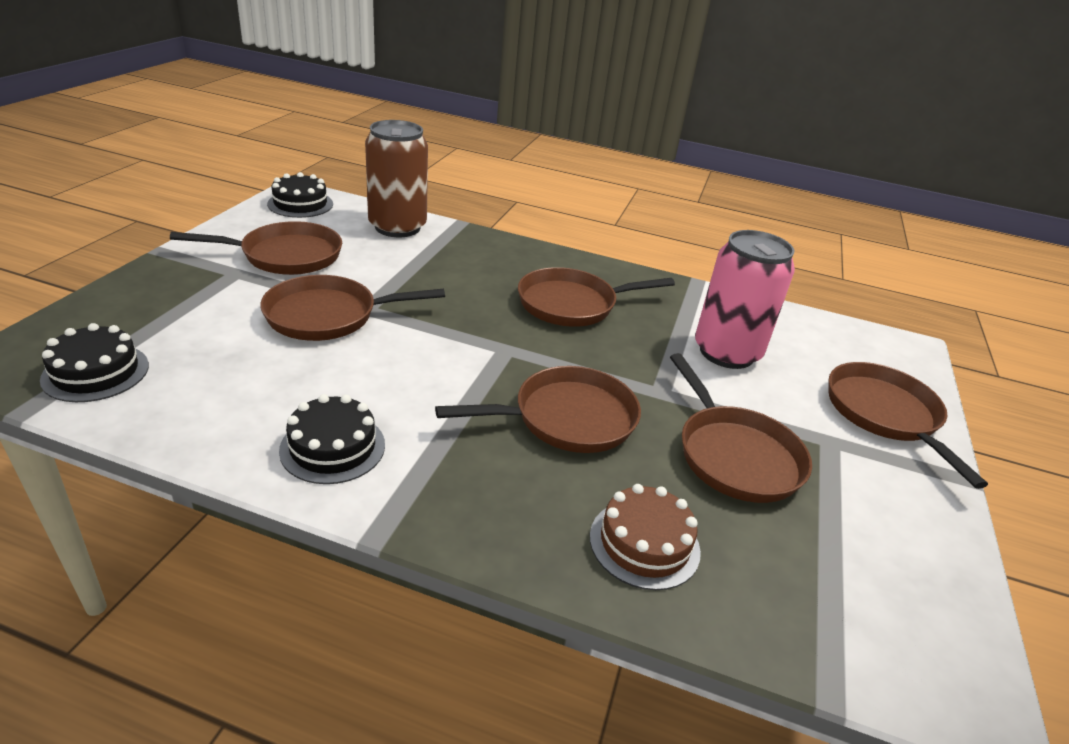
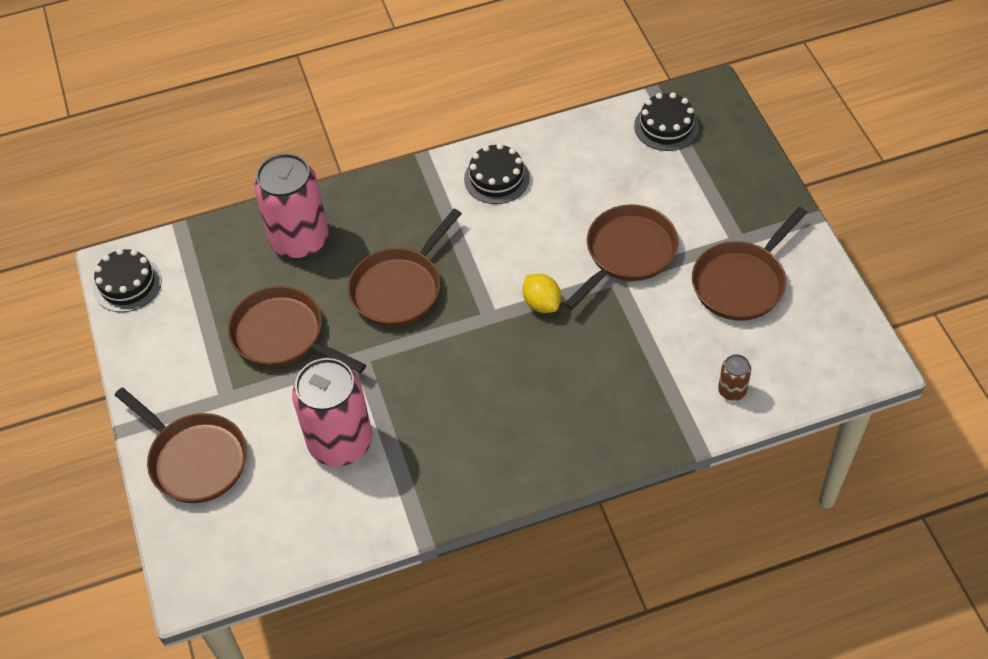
camera: 150 degrees right, 20 degrees up
(300, 204) = (843, 351): black cake -> black cake (127, 284)
(397, 227) = (732, 391): brown can -> brown can, size x0.44
(450, 331) = (541, 303): none -> yellow lemon
(572, 304) = (494, 406): brown pan -> none
(644, 543) = (300, 240): brown cake -> pink can

